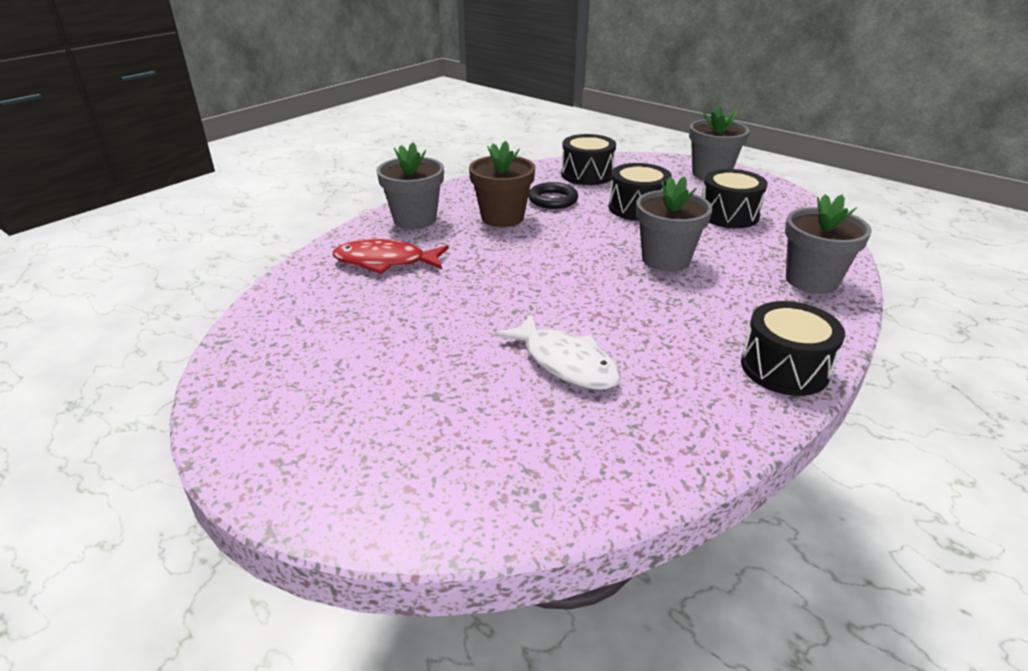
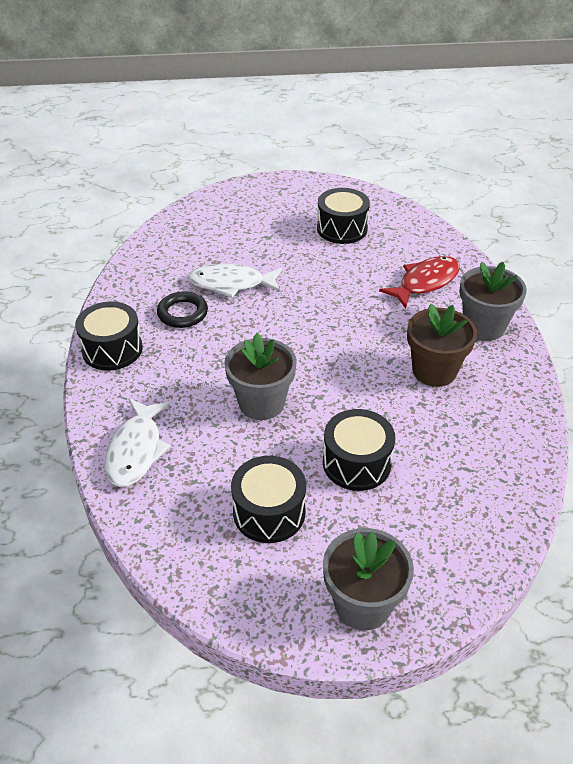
camera: 135 degrees right, 10 degrees up
(553, 200) = (436, 423): black ring -> black ring (182, 313)
(587, 175) = (472, 494): black drum -> black drum (342, 229)
(811, 280) = (136, 450): grey flower pot -> white fish

